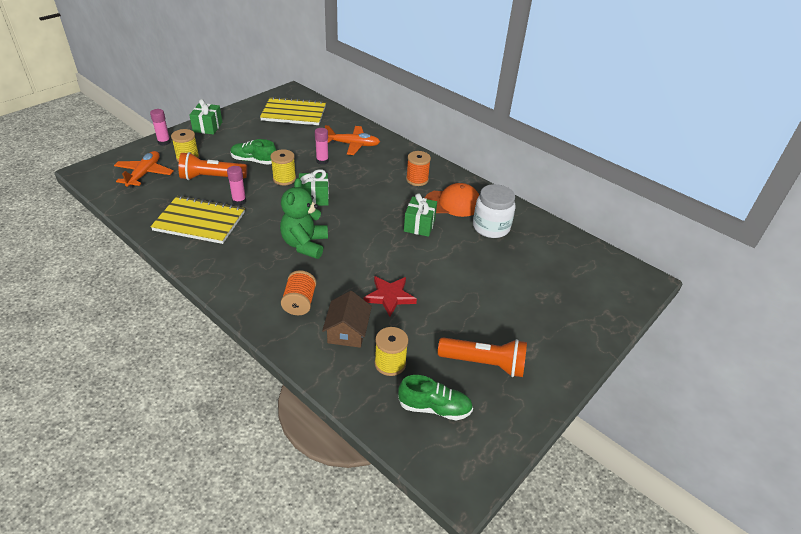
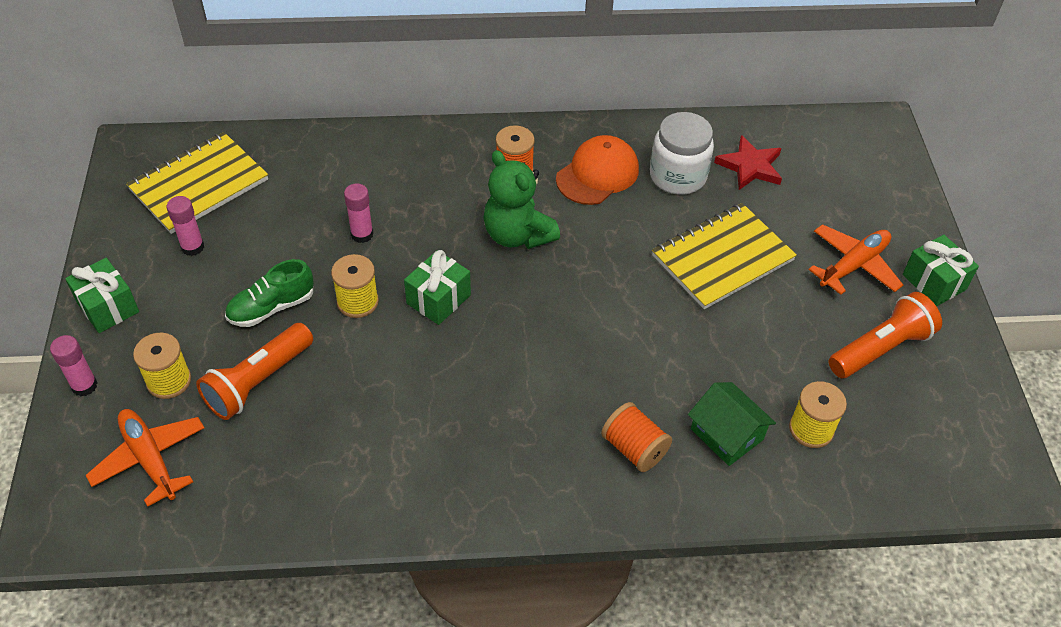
camera: 45 degrees left, 10 degrees up
(200, 221) = (353, 457): yellow notebook -> yellow notebook (722, 258)
(239, 201) = (354, 384): pink glue stick -> pink glue stick (192, 247)
(305, 244) = (527, 372): green teddy bear -> green teddy bear (517, 235)
(347, 331) = (727, 434): brown house -> green house
(353, 145) = (362, 177): orange plane -> orange plane (853, 265)
(390, 297) = (706, 355): red star -> red star (750, 166)
(419, 225) = (606, 235): green gift -> green gift (934, 282)
(434, 408) = (905, 436): green shoe -> none

